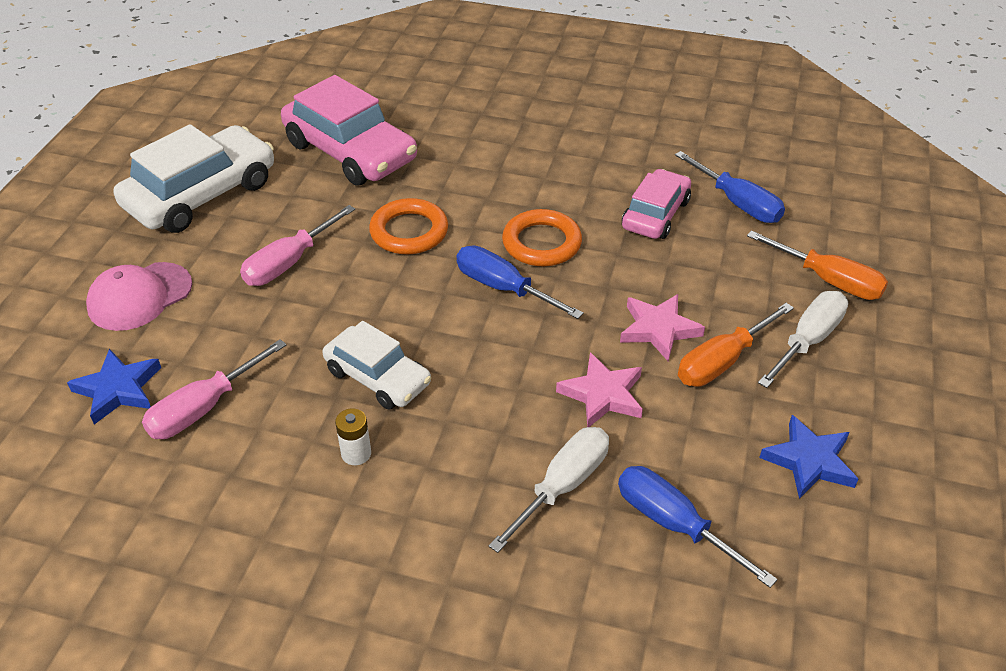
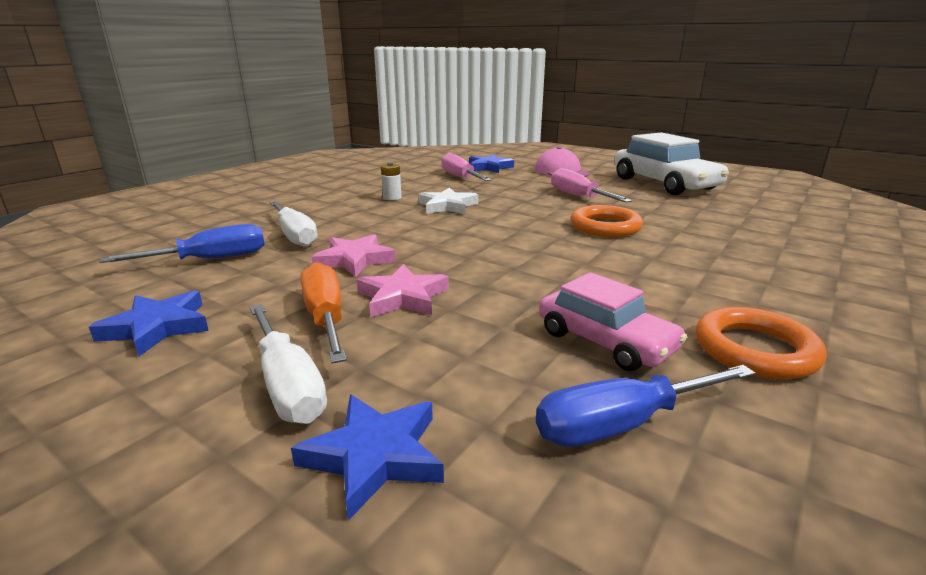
camera: 110 degrees right, 20 degrees down
(350, 152) = (731, 220): pink car -> none
(378, 377) = (447, 206): white car -> white star
(503, 288) = (511, 246): blue screwdriver -> none
(541, 243) = (569, 269): orange ring -> orange ring (755, 350)
(828, 280) = (374, 456): orange screwdriver -> blue star

